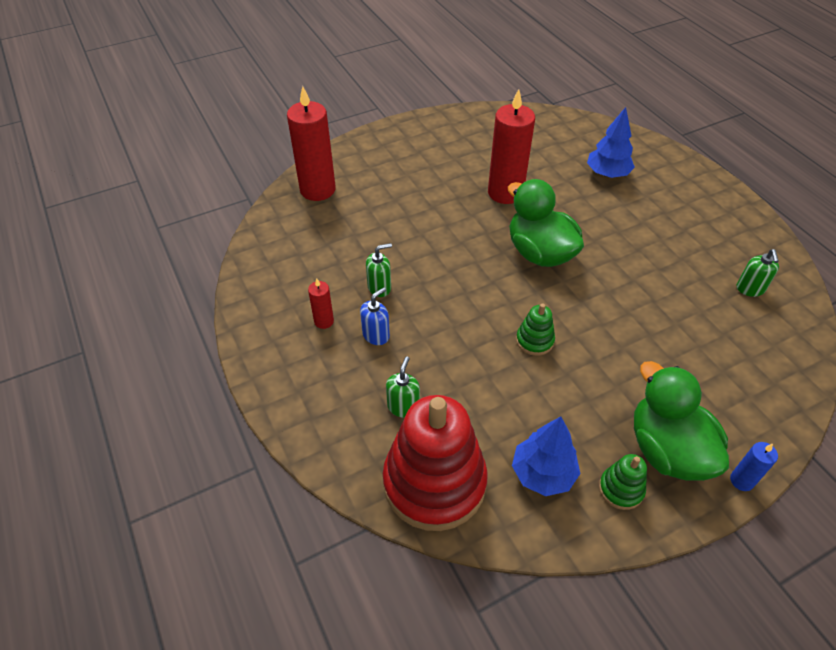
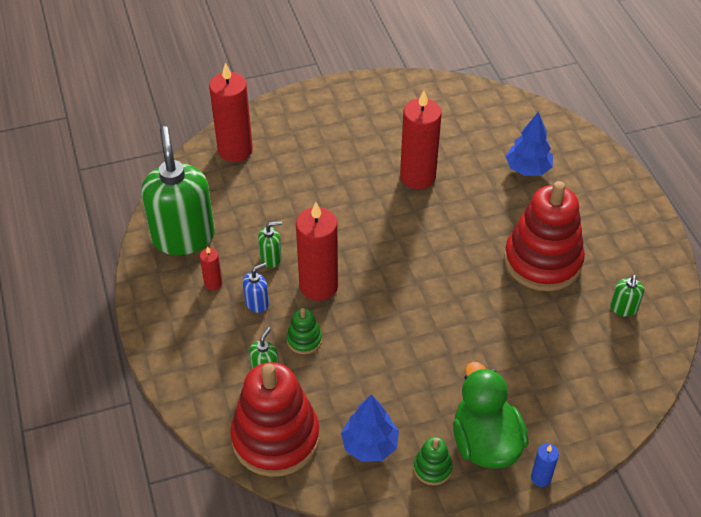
camera: 10 degrees right, 0 degrees up
(281, 278) = (183, 237): none -> green soap dispenser
(437, 308) = (318, 286): none -> red candle
(534, 341) = (399, 329): green stacking toy -> green stacking toy (304, 340)
(540, 253) = (431, 244): green duck -> none
(654, 255) = (542, 261): none -> red stacking toy

